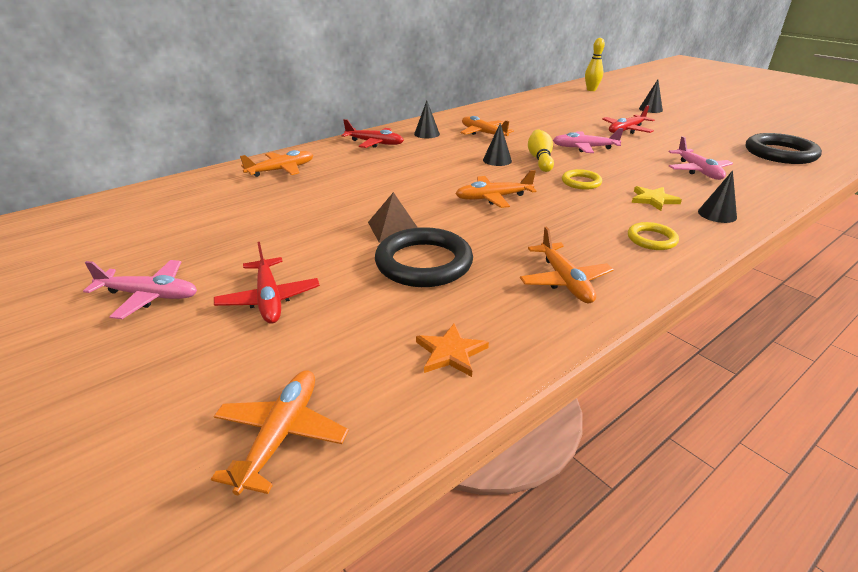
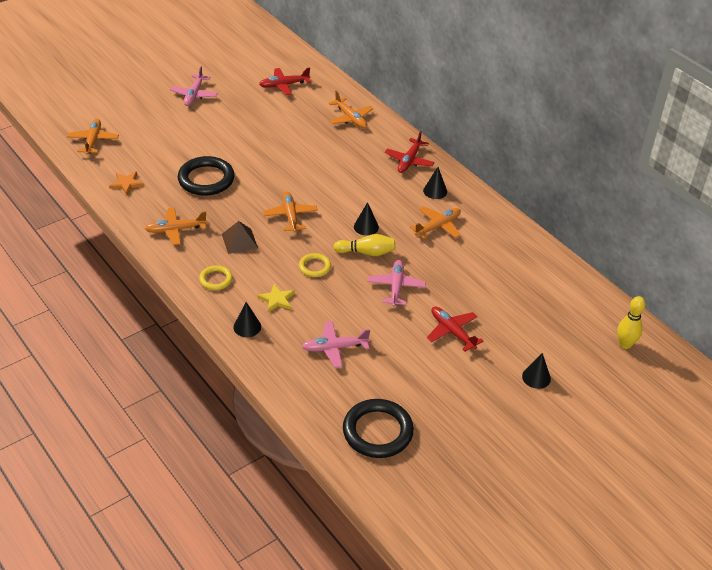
camera: 90 degrees right, 10 degrees up
(269, 298) = (183, 129): red plane -> red plane (284, 85)
(281, 435) = (93, 141): orange plane -> orange plane turned 105 degrees counterclockwise
(394, 228) = (250, 169): brown pyramid -> brown pyramid (239, 241)

